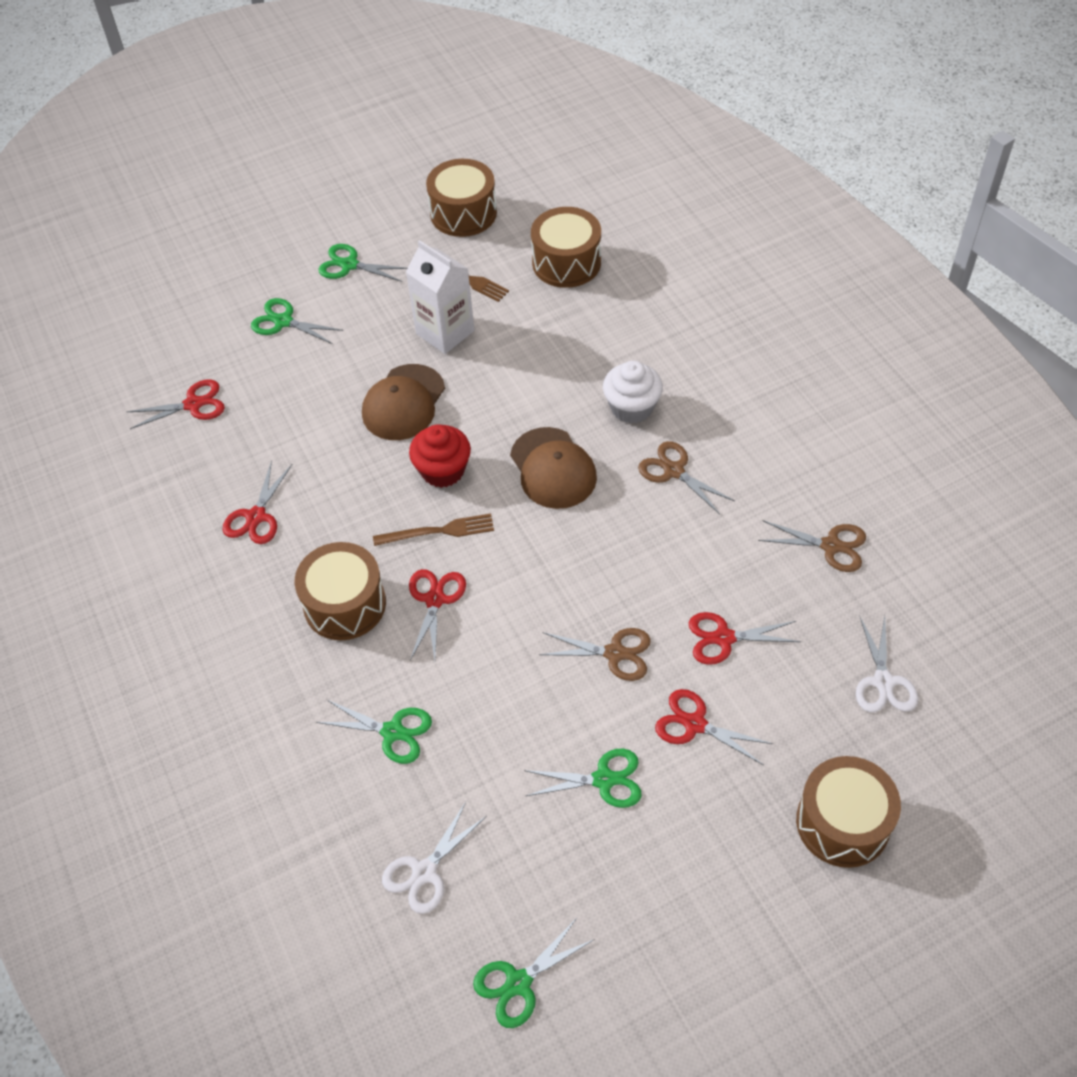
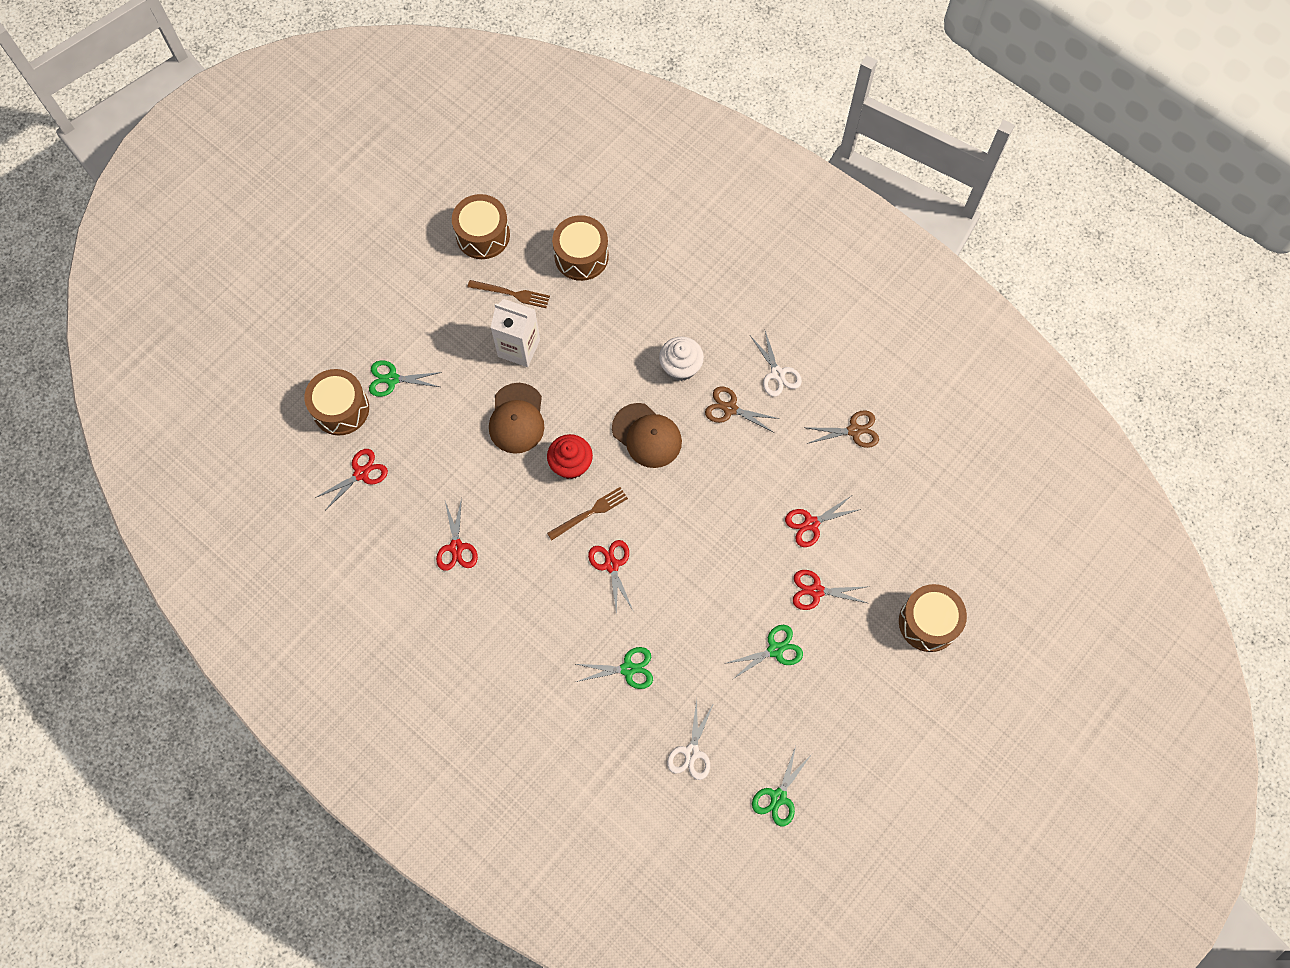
camera: 25 degrees left, 15 degrees up
(345, 604) = (552, 591): brown drum -> brown drum (341, 409)
(349, 265) = (417, 312): green scissors -> none
(614, 653) = (746, 560): brown scissors -> none
(883, 682) = (920, 518): white scissors -> white scissors (777, 374)

